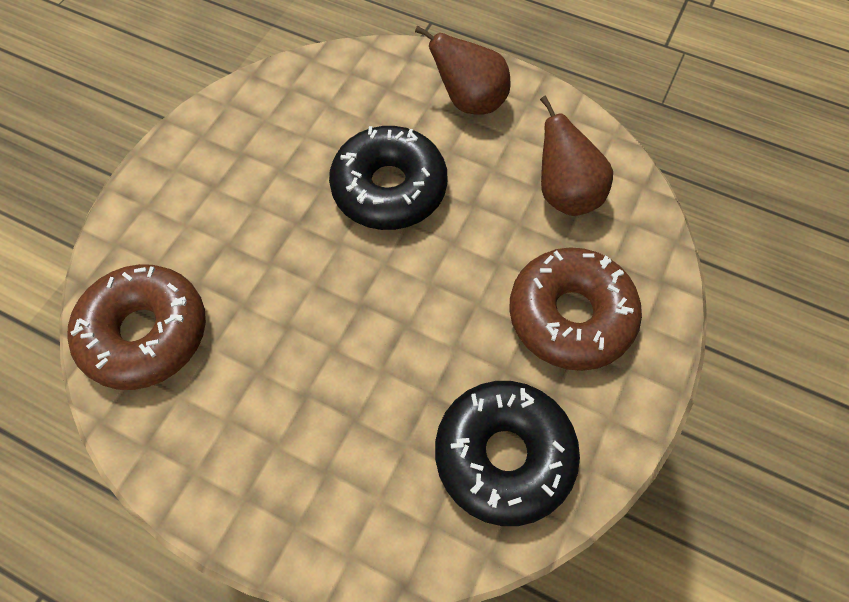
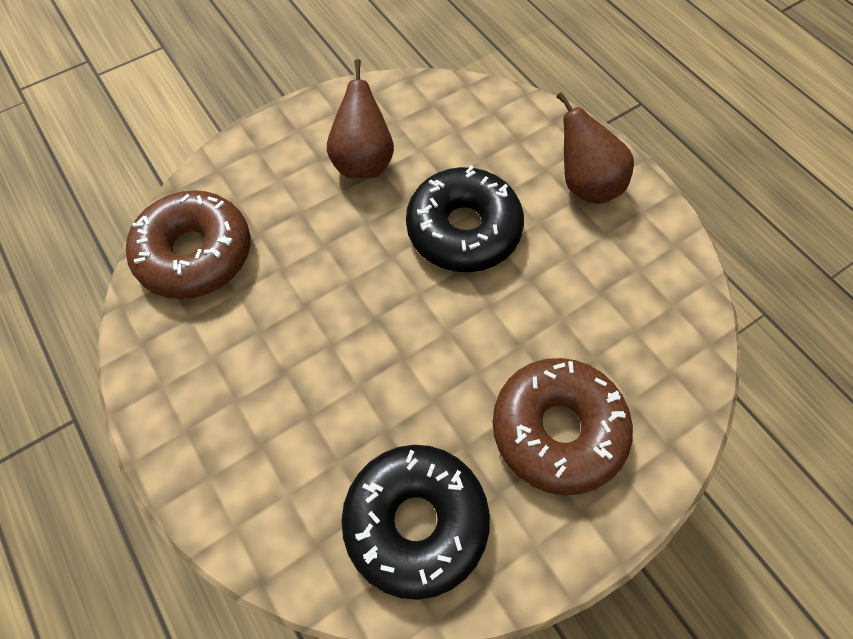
camera: 30 degrees right, 0 degrees up
(565, 194) = (624, 313): brown pear -> brown pear (363, 162)

